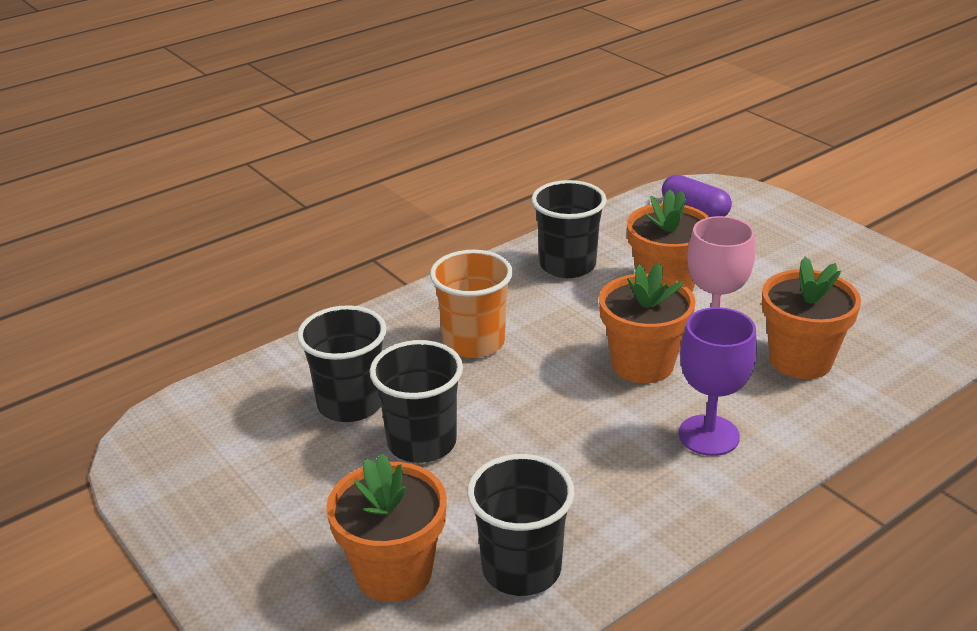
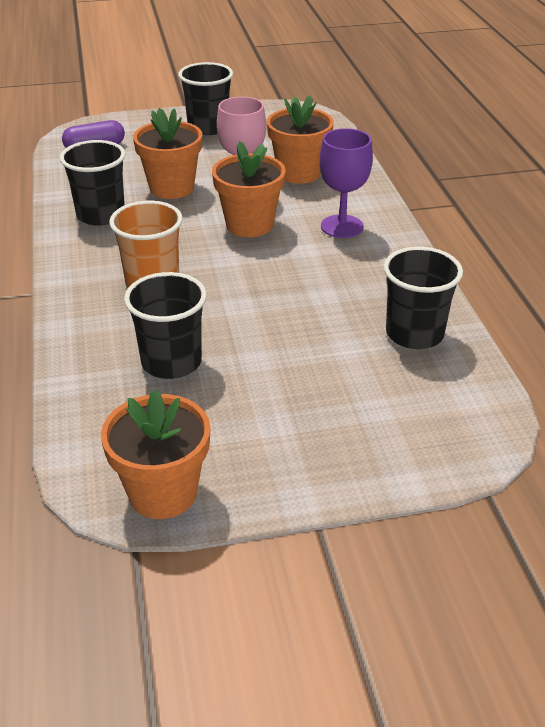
camera: 65 degrees left, 5 degrees up
(394, 573) = (383, 390): orange flower pot -> orange flower pot (163, 493)
(422, 443) = (251, 340): black cup -> black cup (208, 127)

